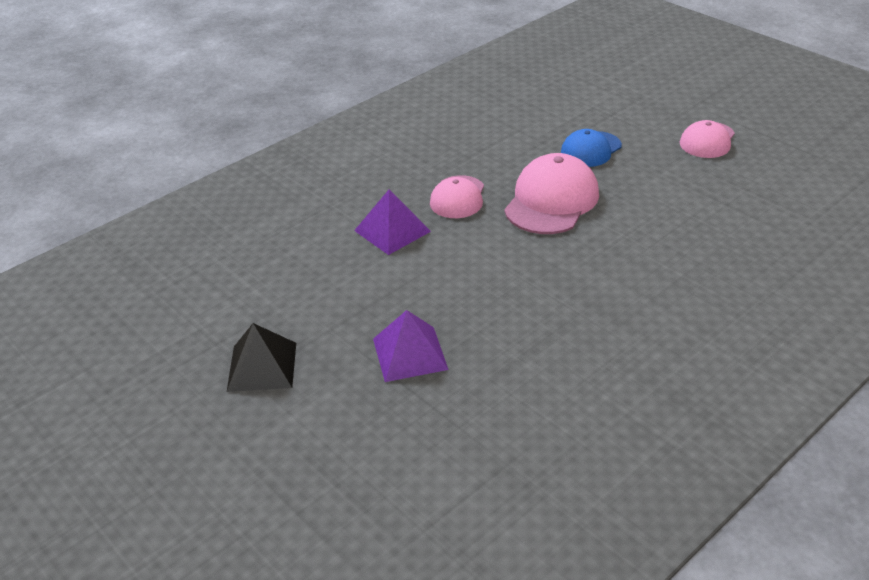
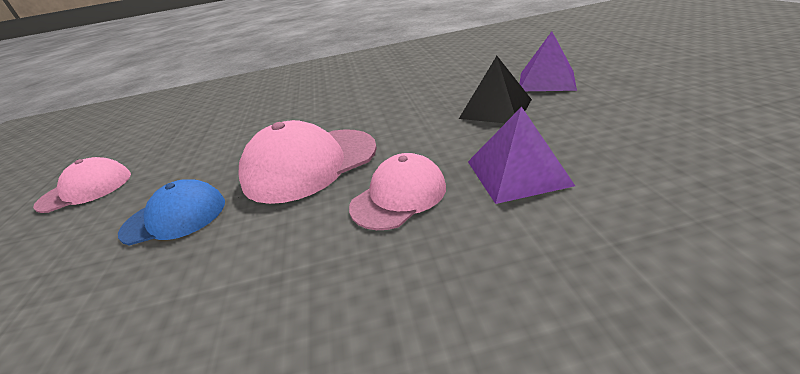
camera: 145 degrees left, 5 degrees down
(262, 366) = (694, 85): black pyramid -> black pyramid (495, 108)

